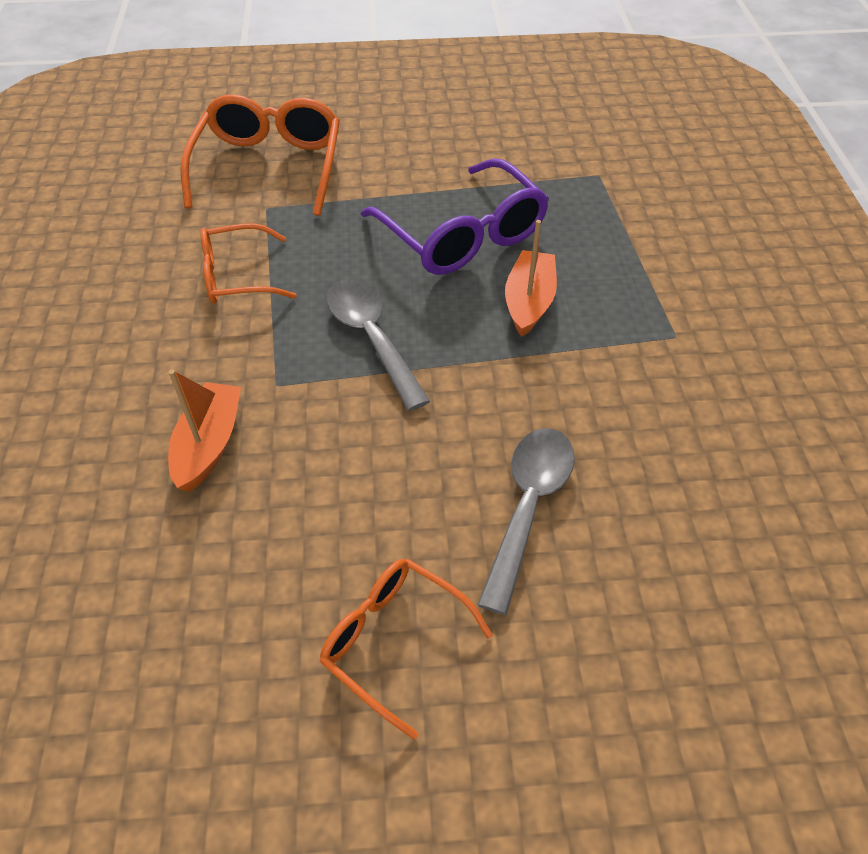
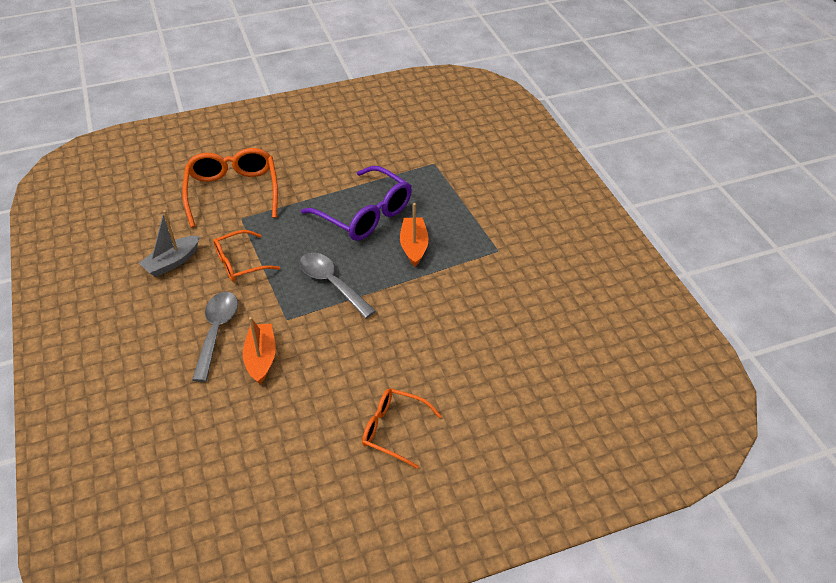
camera: 15 degrees left, 5 degrees down
(136, 256) = (172, 262): none -> grey boat
(528, 506) = (442, 353): grey spoon -> grey spoon (217, 332)

